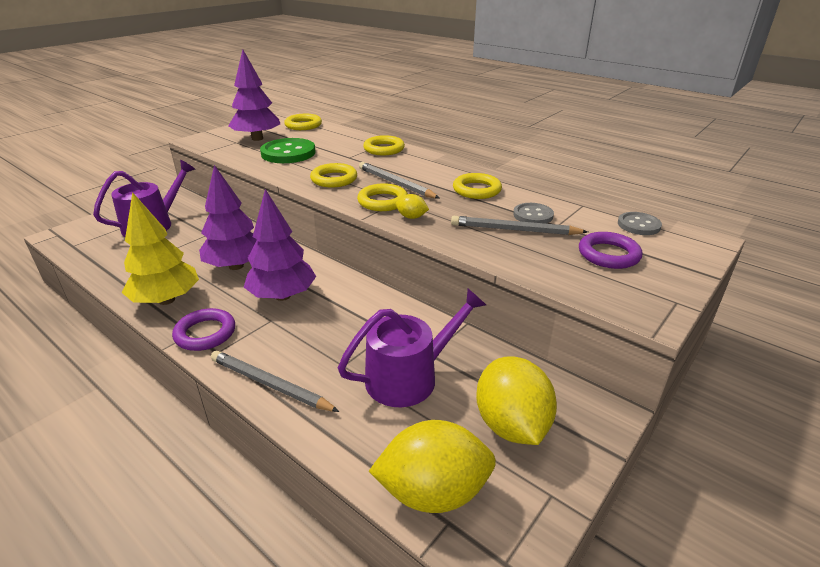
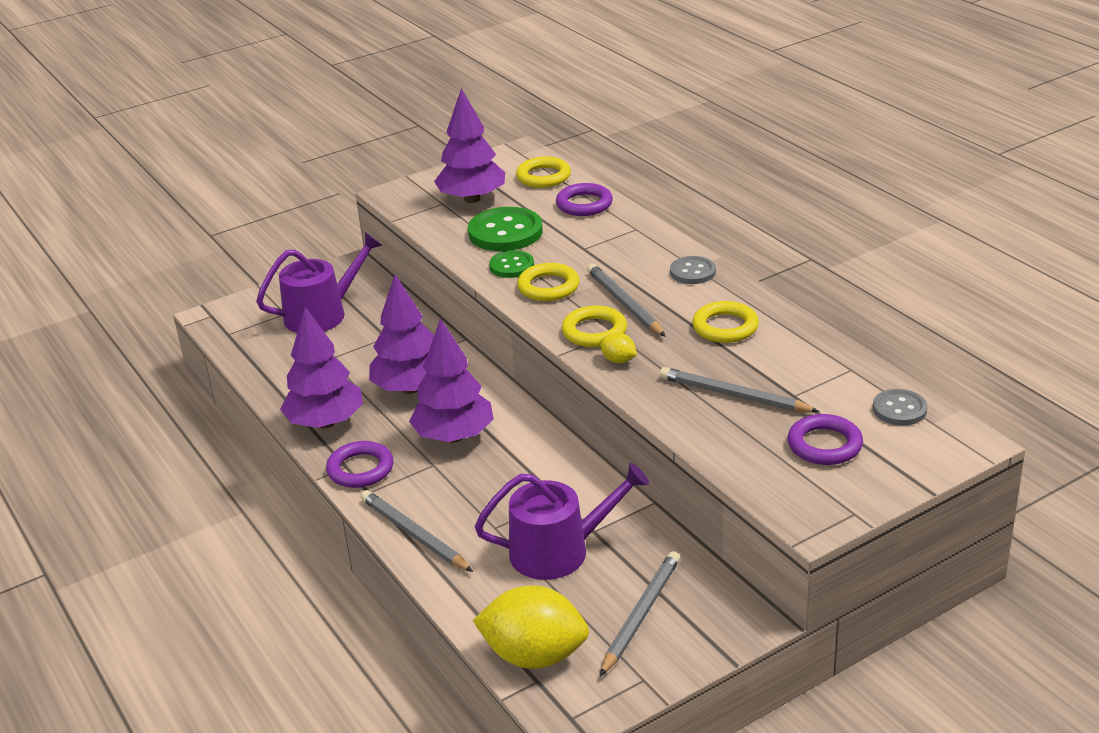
camera: 20 degrees right, 0 degrees up
(166, 300) = (325, 422): yellow tree -> purple tree
(301, 170) = (511, 266): none -> green button
(337, 136) = (584, 204): none -> purple ring
(384, 149) = (638, 238): yellow ring -> none
(511, 425) = (641, 615): yellow lemon -> grey pencil
(533, 215) = (772, 377): grey button -> grey button (692, 272)

